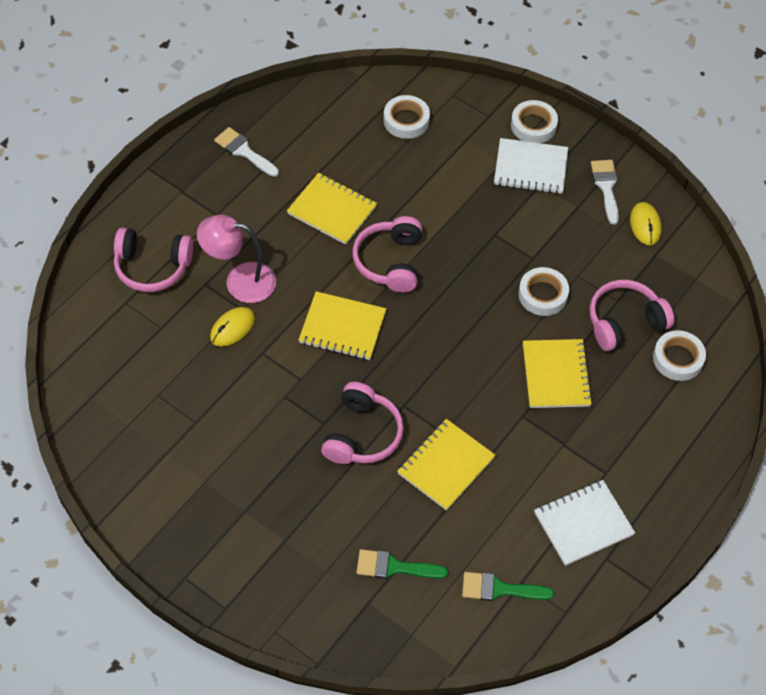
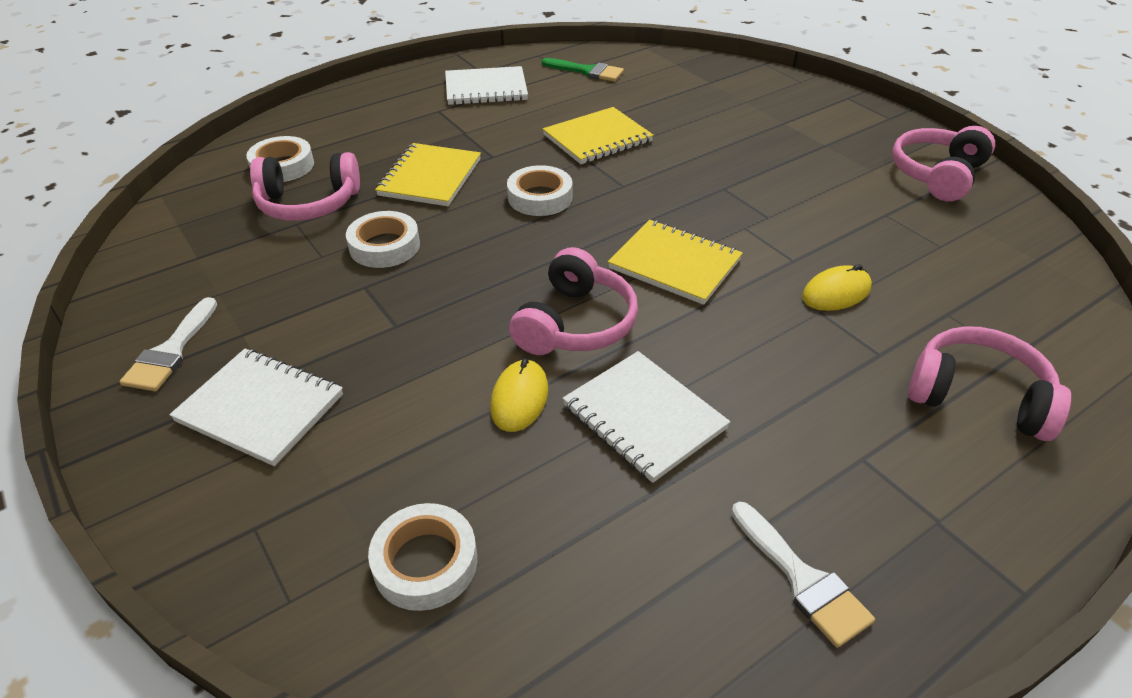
camera: 160 degrees left, 15 degrees down
(240, 281) = (822, 346): pink lamp -> none
(332, 210) = (644, 417): yellow notebook -> white notebook
(362, 434) = (680, 172): pink headphones -> pink headphones (937, 175)
(394, 567) = (678, 94): green brush -> none
(533, 125) = (187, 484): white tape -> white tape (540, 197)
(645, 225) = (172, 291): yellow mouse -> yellow mouse (519, 398)

